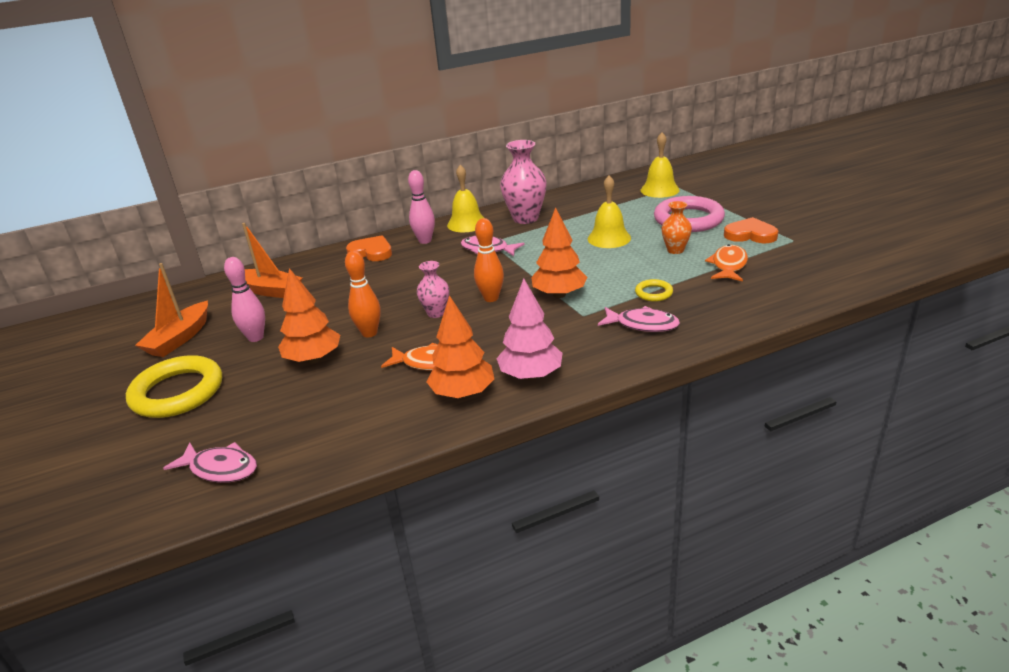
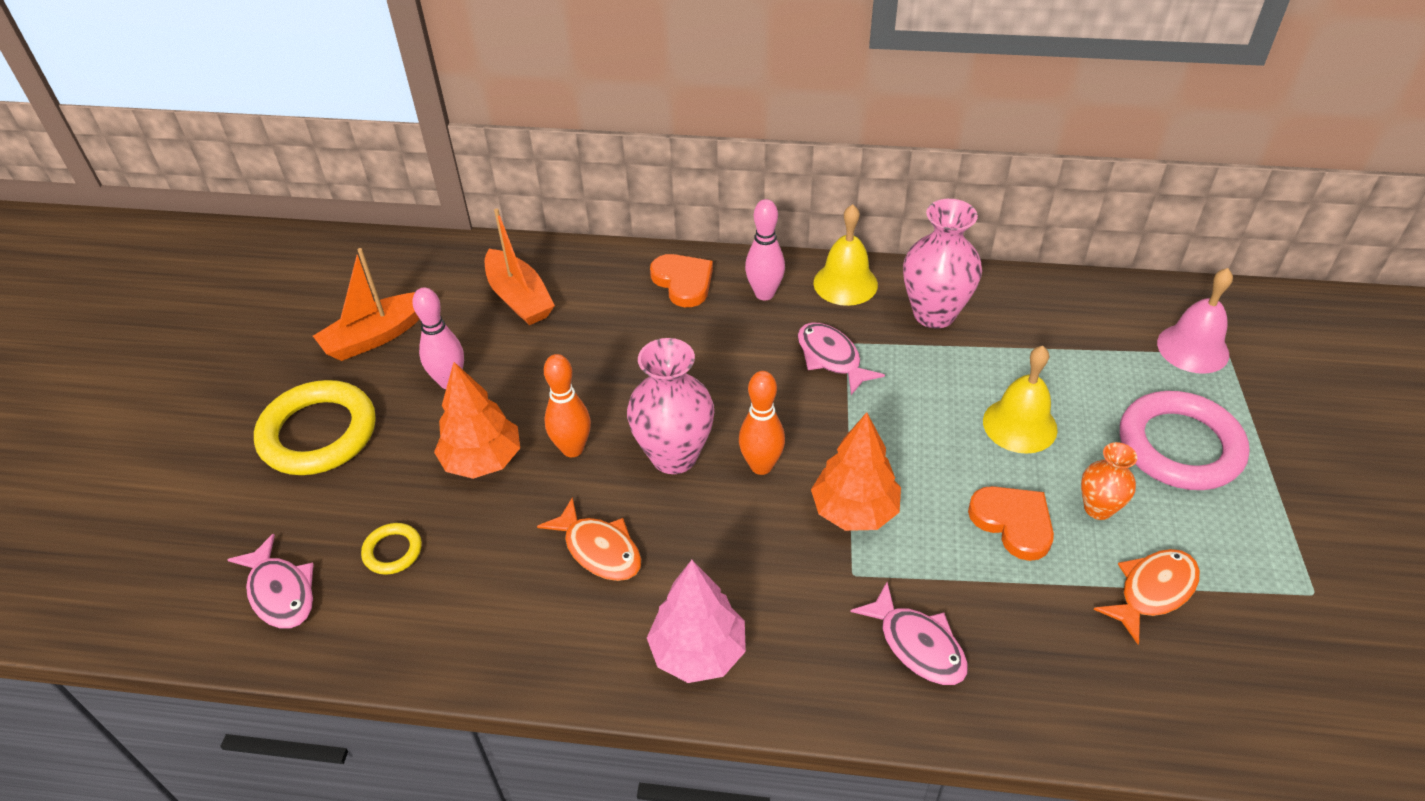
camera: 30 degrees right, 15 degrees up
(436, 313) = (674, 456): pink vase -> pink vase, size x1.75
(463, 393) = (597, 632): orange tree -> none
(653, 293) = (987, 586): yellow ring -> yellow ring (392, 551)
(659, 190) = (1193, 348): yellow bell -> pink bell
(750, 235) = (1251, 539): orange heart -> orange heart (1013, 523)

